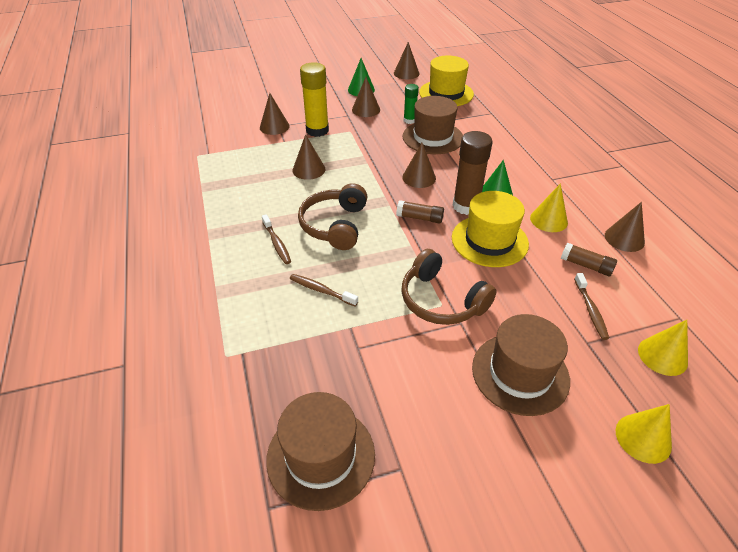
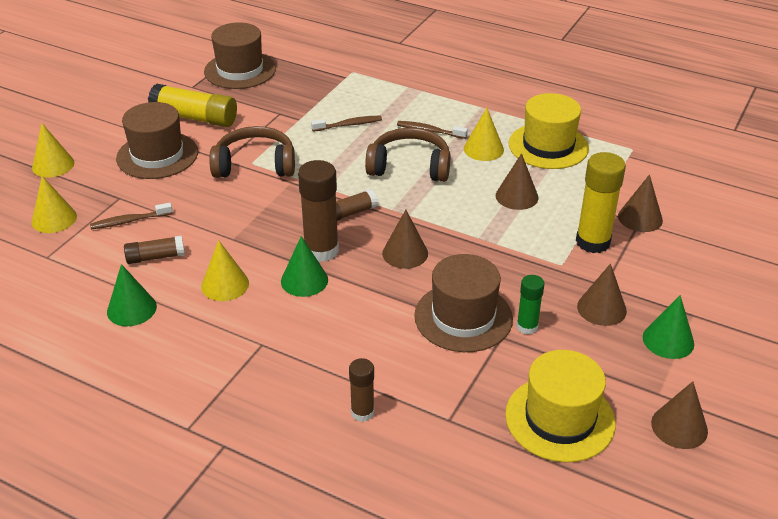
camera: 135 degrees right, 5 degrees down
(270, 207) = (483, 149): none -> yellow cone
(335, 225) = (409, 166): brown headphones -> brown headphones turned 45 degrees counterclockwise
(443, 404) = (194, 118): none -> yellow glue stick
(489, 241) = (263, 230): yellow hat -> yellow hat (548, 146)
(527, 131) = (362, 412): none -> brown glue stick
(590, 310) = (129, 221): brown toothbrush -> brown toothbrush turned 60 degrees counterclockwise
(624, 238) = (131, 309): brown cone -> green cone

